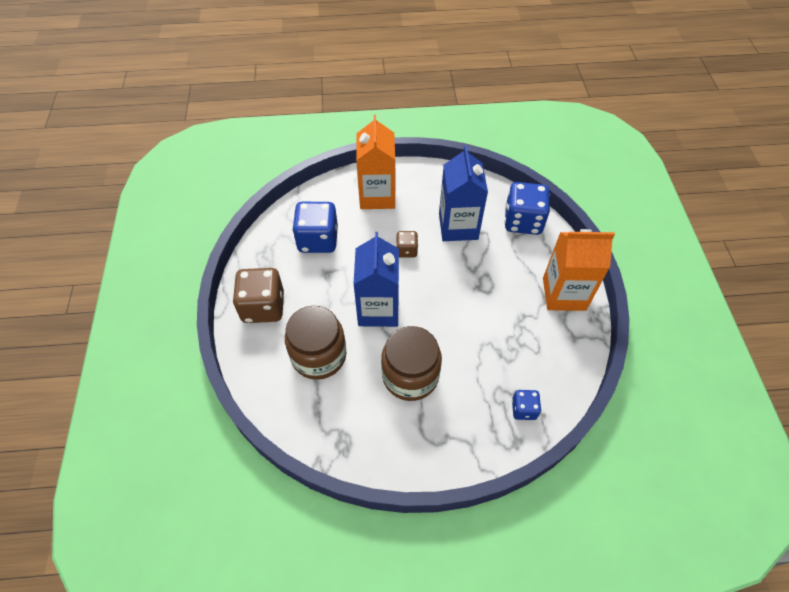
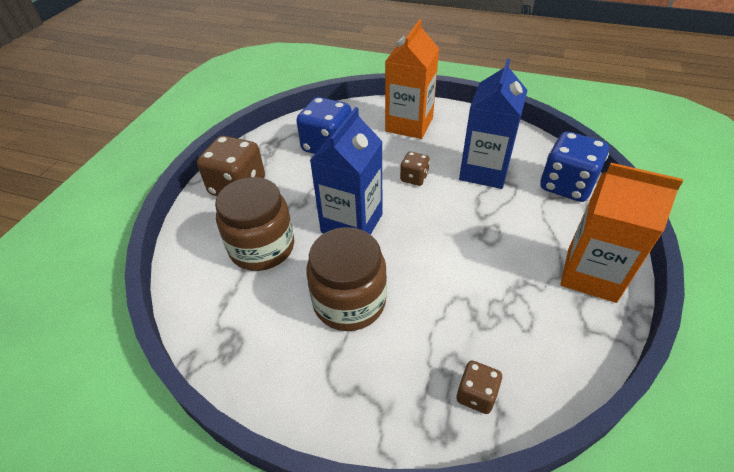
camera: 25 degrees right, 10 degrees down
(523, 409) = (476, 395): blue dice -> brown dice

